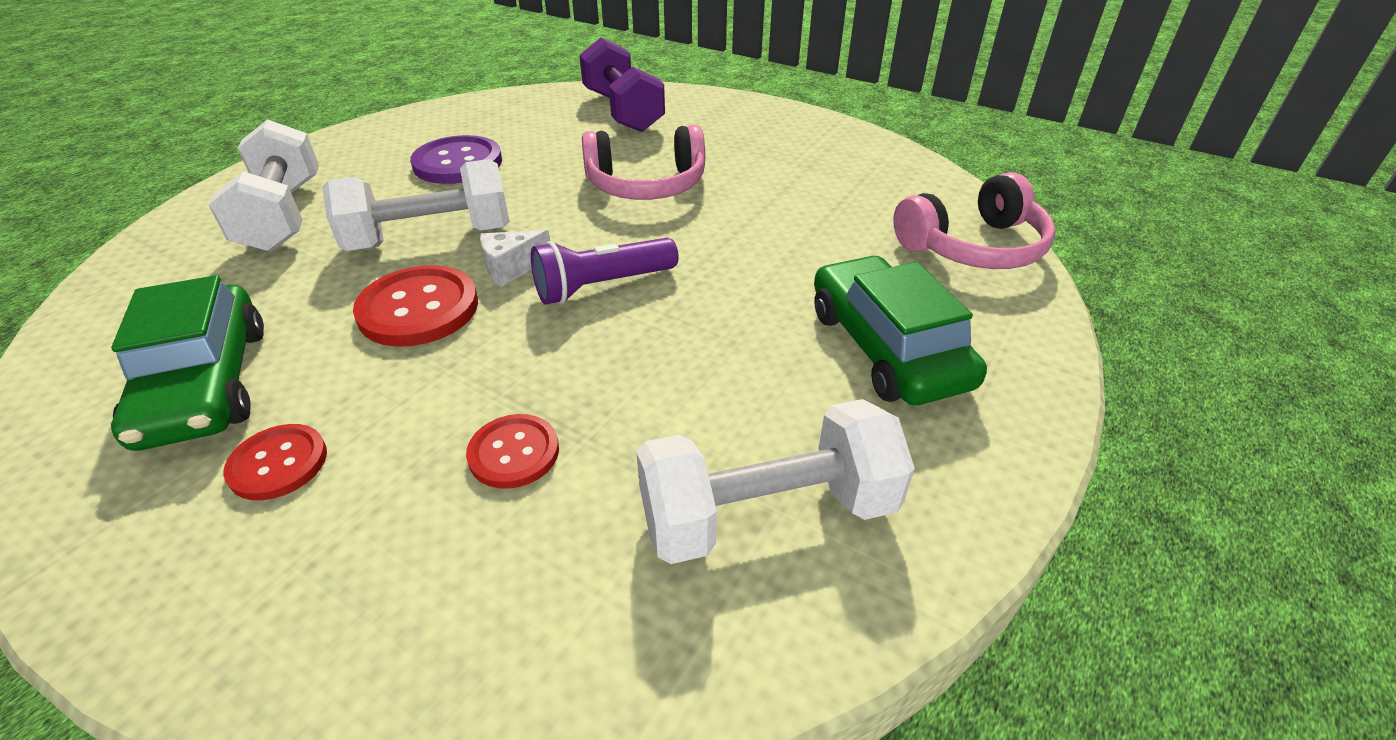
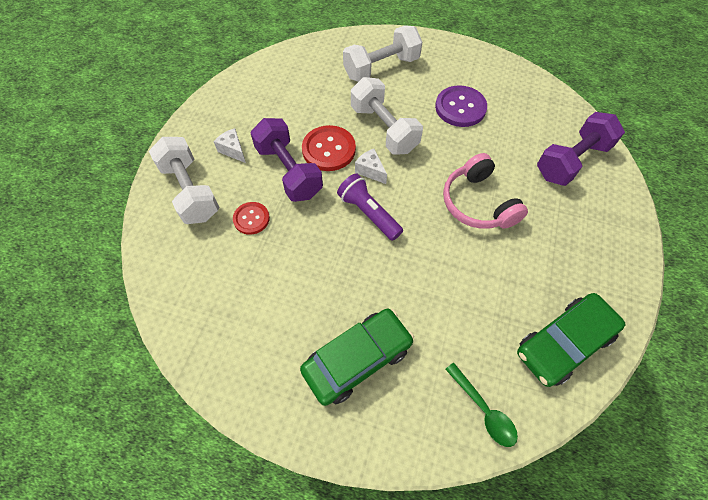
camera: 75 degrees right, 20 degrees up
(205, 384) = (266, 108): green car -> green car (563, 343)
(278, 463) = (233, 150): red button -> white cheese
(427, 373) = (289, 171): none -> purple dumbbell
(768, 513) = (236, 318): white dumbbell -> white dumbbell (190, 191)
(973, 246) = (483, 409): pink headphones -> green spoon

